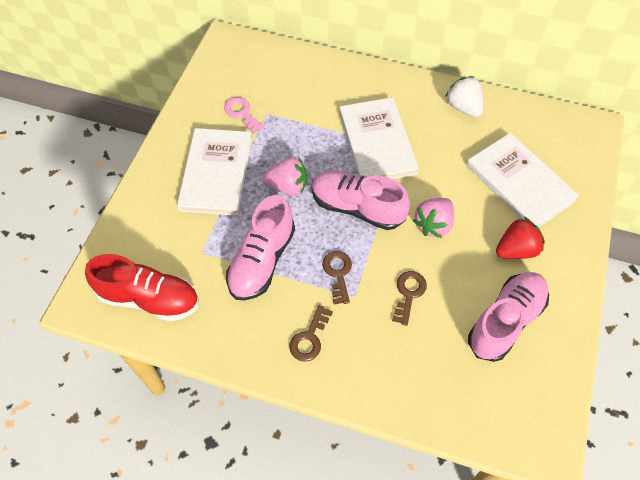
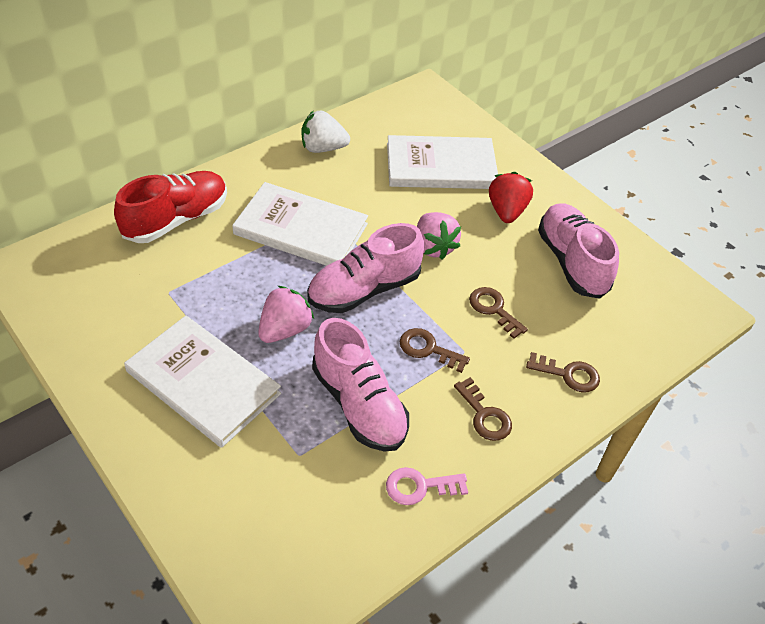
camera: 60 degrees left, 10 degrees down
(149, 298) = (317, 543): red shoe -> red shoe (176, 219)
(242, 113) = (143, 313): pink key -> pink key (420, 486)
(389, 374) = (568, 374): none -> brown key

